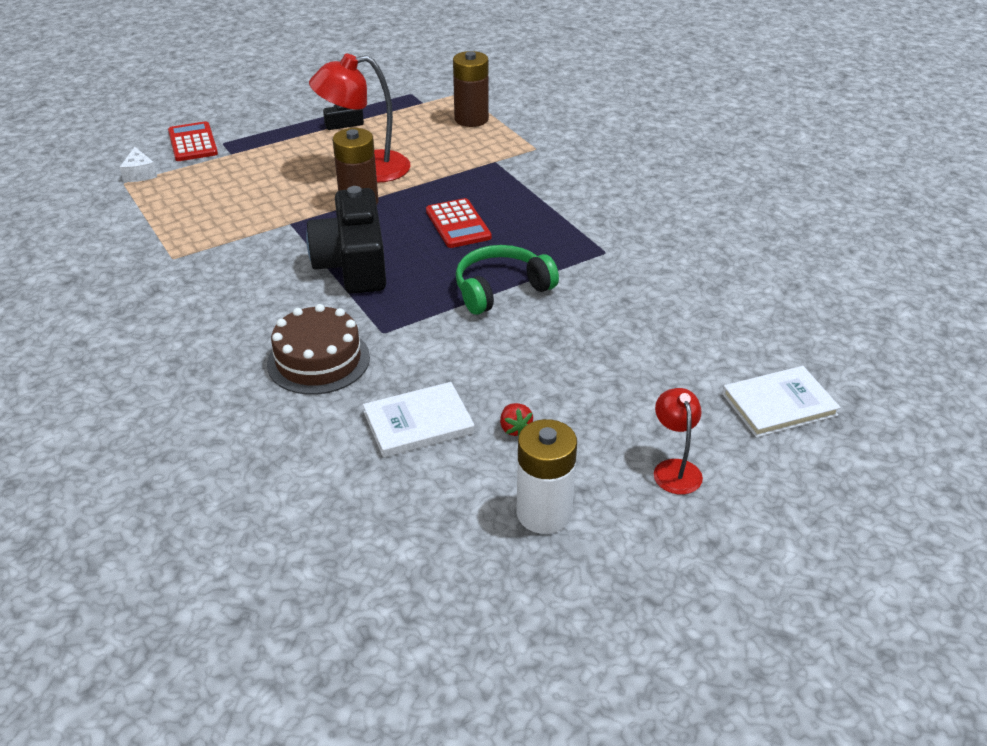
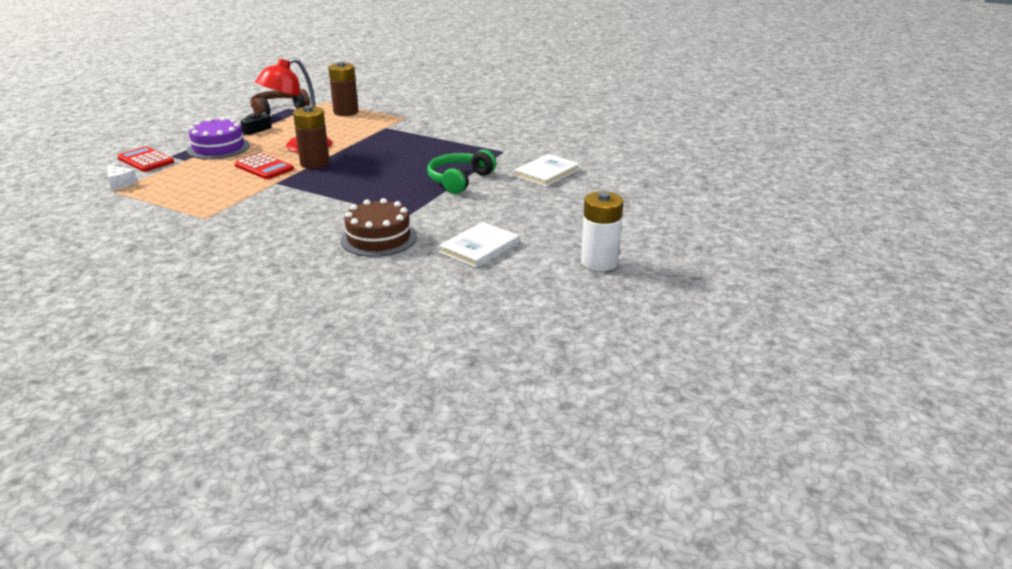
camera: 30 degrees left, 10 degrees down
(280, 143) = (218, 148): none -> purple cake
(353, 263) = (346, 191): black camera -> none
(396, 96) = (278, 111): none -> brown headphones
(458, 224) = (396, 159): red calculator -> red calculator (264, 167)
(515, 429) = (540, 234): red strawberry -> none
(674, 469) = (647, 225): red lamp -> none
(779, 404) = (669, 188): white book -> white book (546, 173)

